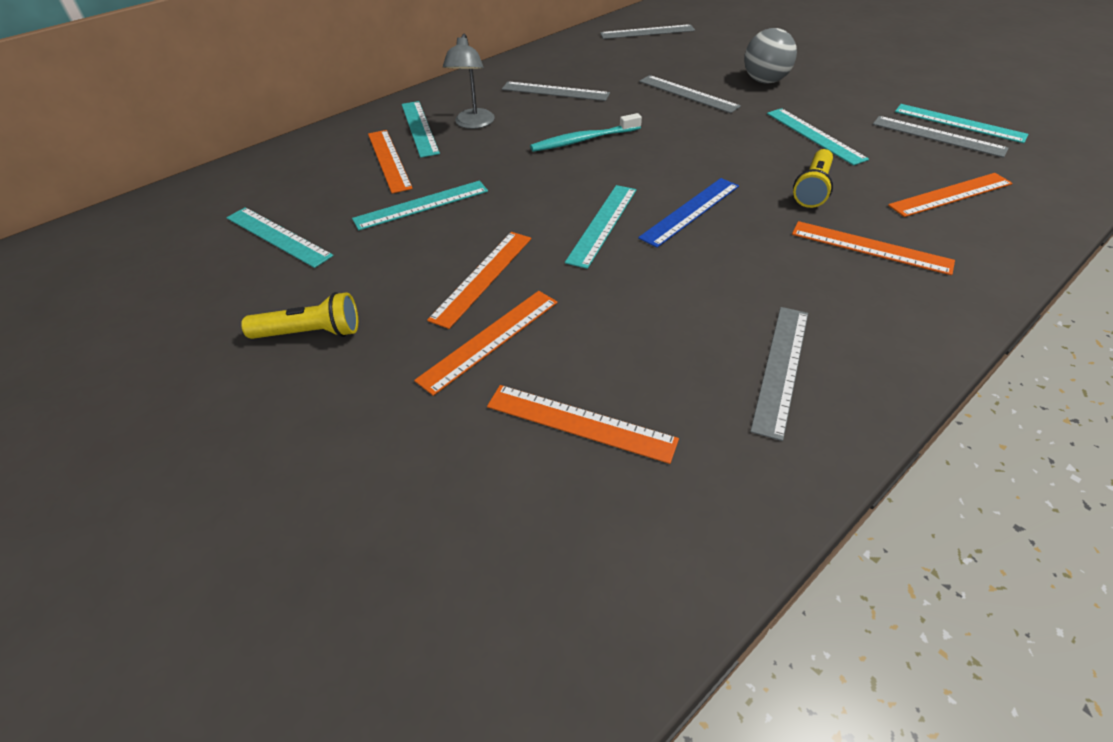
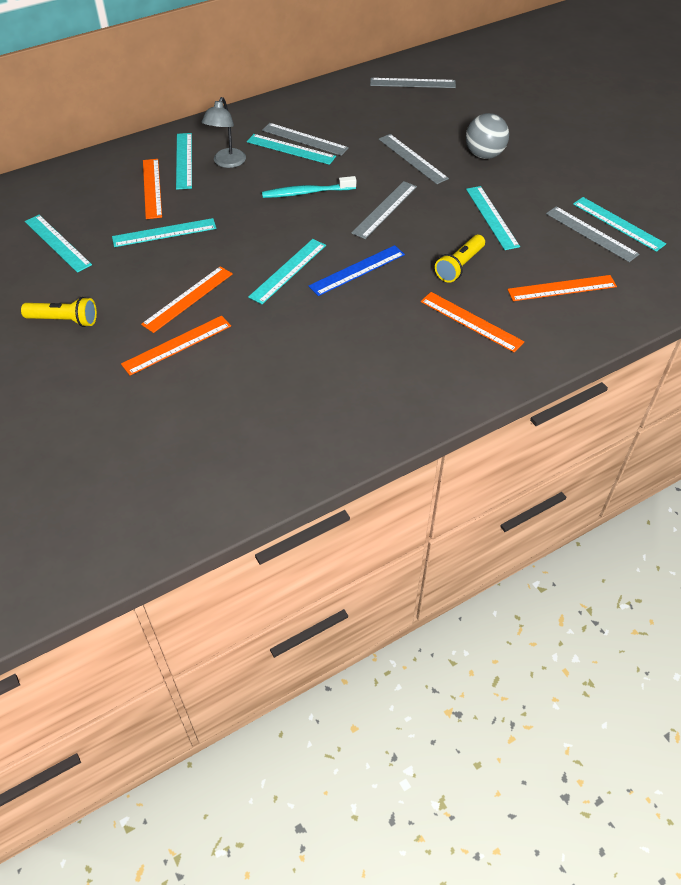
camera: 10 degrees right, 5 degrees up
(543, 102) = (290, 149): none -> turquoise ruler
(580, 423) = (212, 408): orange ruler -> none
(780, 368) = (355, 396): grey ruler -> grey ruler (384, 209)

